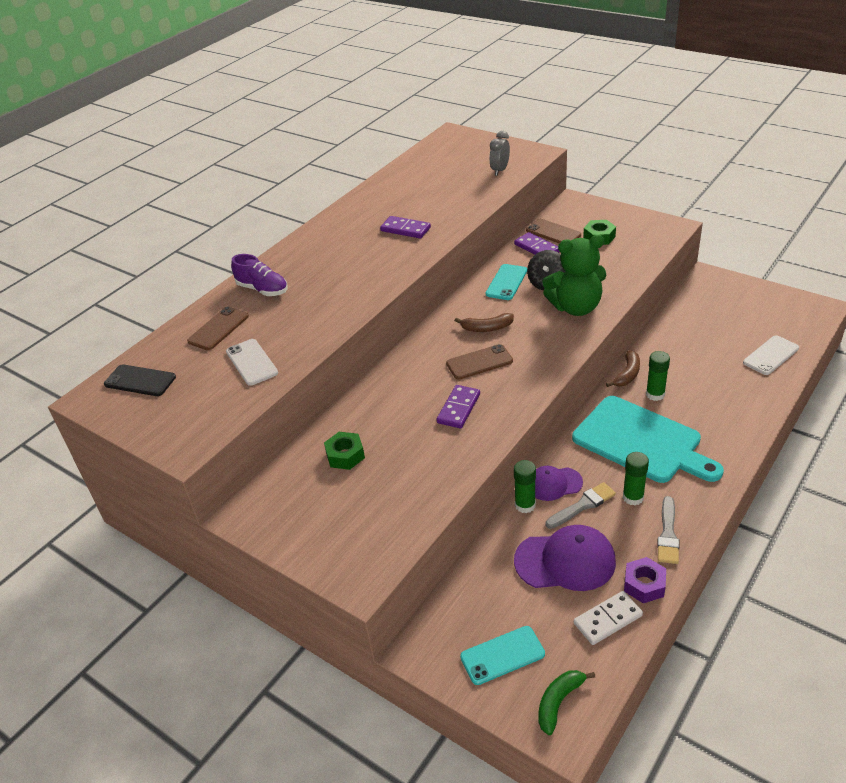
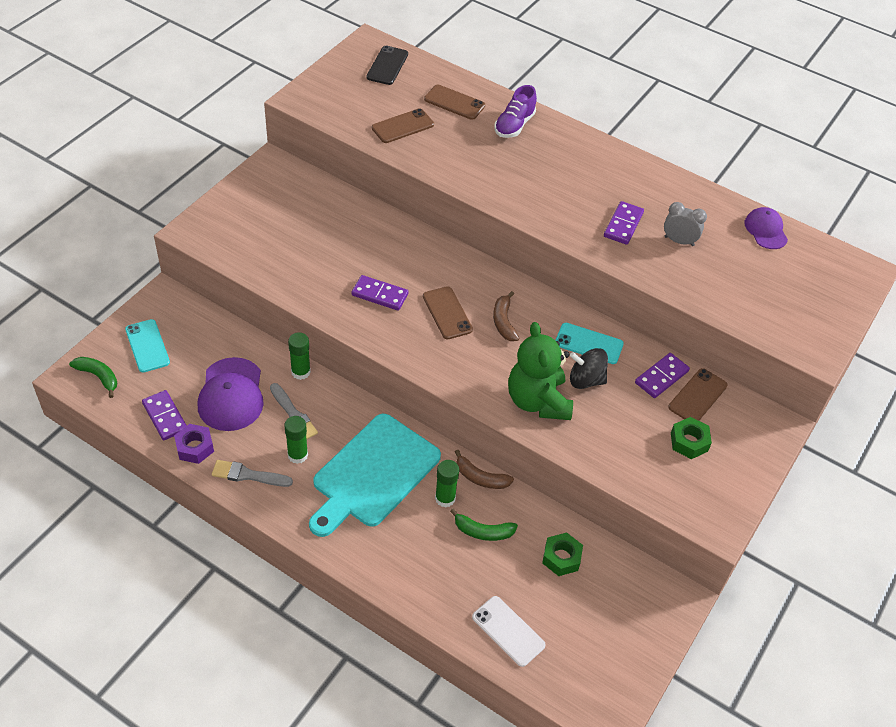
camera: 80 degrees right, 10 degrees up
(252, 362) = (402, 126): white phone -> brown phone
(345, 455) = (329, 219): green nut -> green nut (561, 558)
(500, 170) = (765, 312): grey clock -> grey clock (679, 241)
(554, 484) = (324, 396): purple cap -> purple cap (765, 230)
(607, 619) = (165, 417): white domino -> purple domino
(682, 371) = (483, 531): none -> green banana

